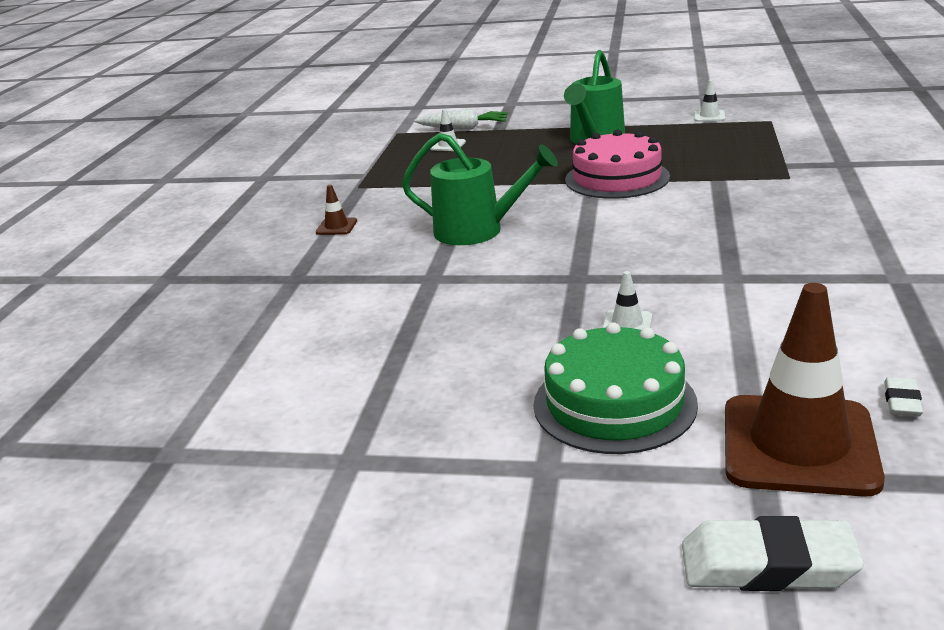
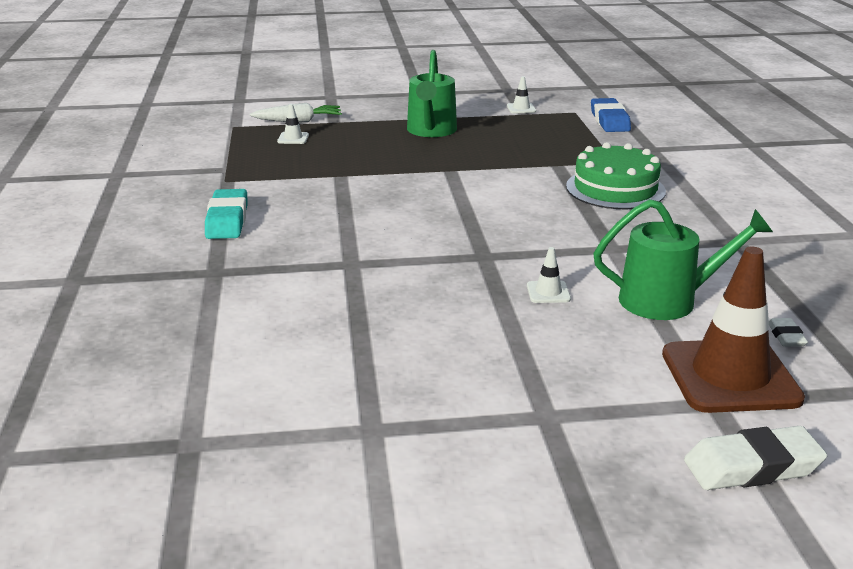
camera: 20 degrees left, 0 degrees up
(336, 227) = (227, 220): brown traffic cone -> turquoise eraser
(477, 231) = (369, 218): green watering can -> green watering can (667, 300)
(614, 403) = (573, 358): green cake -> green cake (615, 189)
(617, 178) = (470, 166): pink cake -> none
(808, 130) = (609, 121): none -> blue eraser

